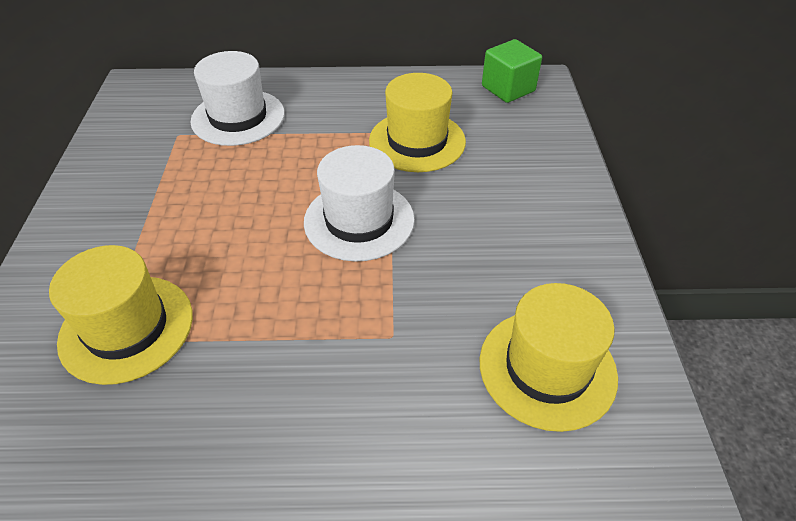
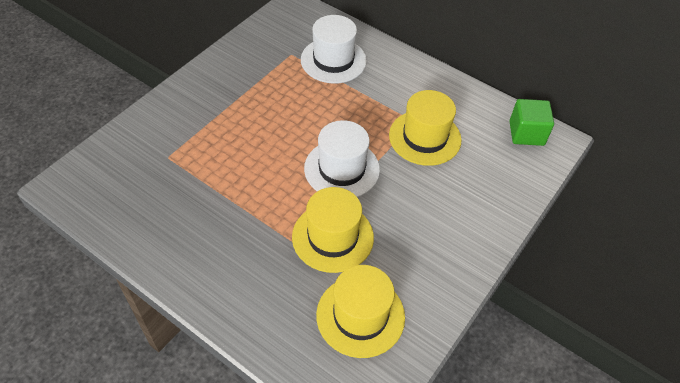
camera: 35 degrees right, 5 degrees up
(127, 328) = (183, 157): yellow hat -> yellow hat (332, 237)

